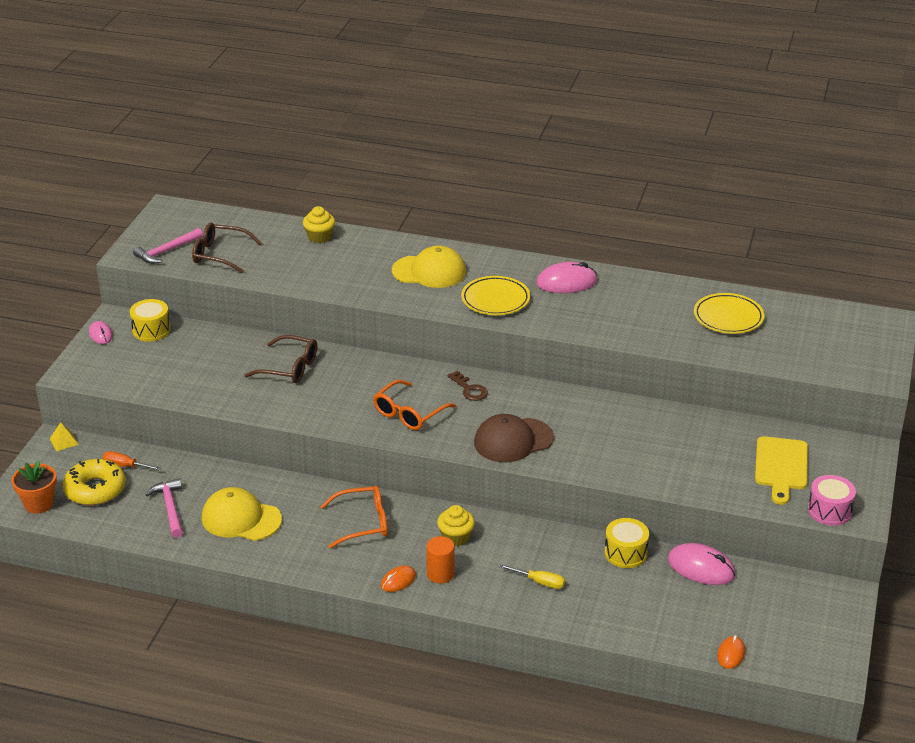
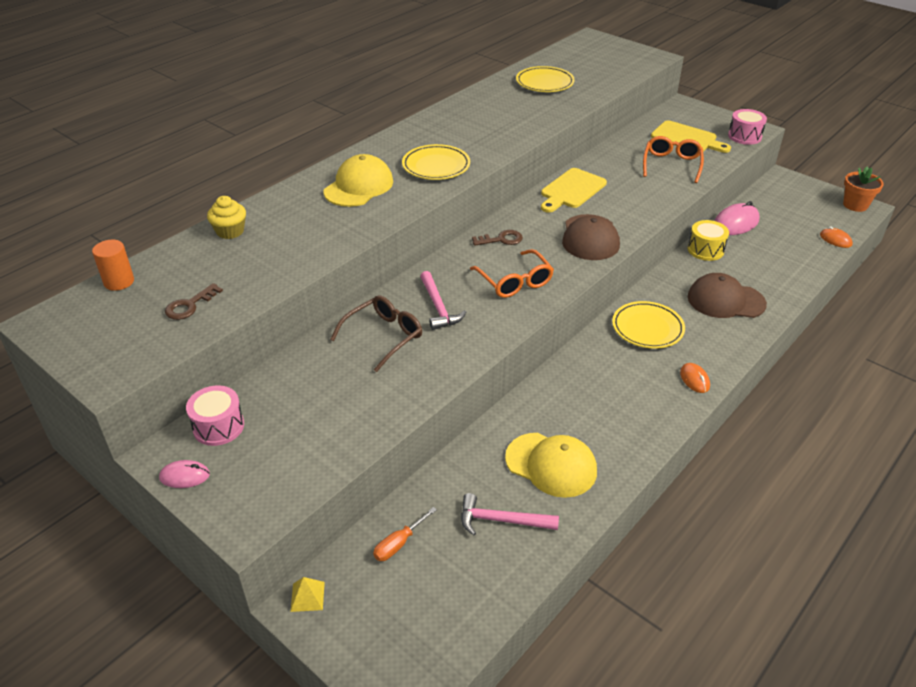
camera: 65 degrees left, 5 degrees up
(39, 504) = (421, 656): orange flower pot -> orange flower pot (855, 205)
(95, 489) = (426, 585): yellow donut -> none
(151, 330) = (218, 426): yellow drum -> pink drum
(166, 251) = (136, 345): pink hammer -> pink hammer (438, 307)
(220, 254) = (190, 305): brown glasses -> brown key
(241, 519) = (551, 465): yellow cap -> yellow cap turned 105 degrees counterclockwise
(363, 523) = (601, 379): orange glasses -> orange glasses (671, 165)
(440, 574) = (694, 351): orange cylinder -> orange cylinder (119, 282)
(456, 537) = (647, 328): yellow cupcake -> yellow plate
(540, 582) = (725, 300): yellow screwdriver -> brown cap
(566, 282) = (439, 129): pink mouse -> none
(592, 410) = (571, 190): none -> yellow cutting board

